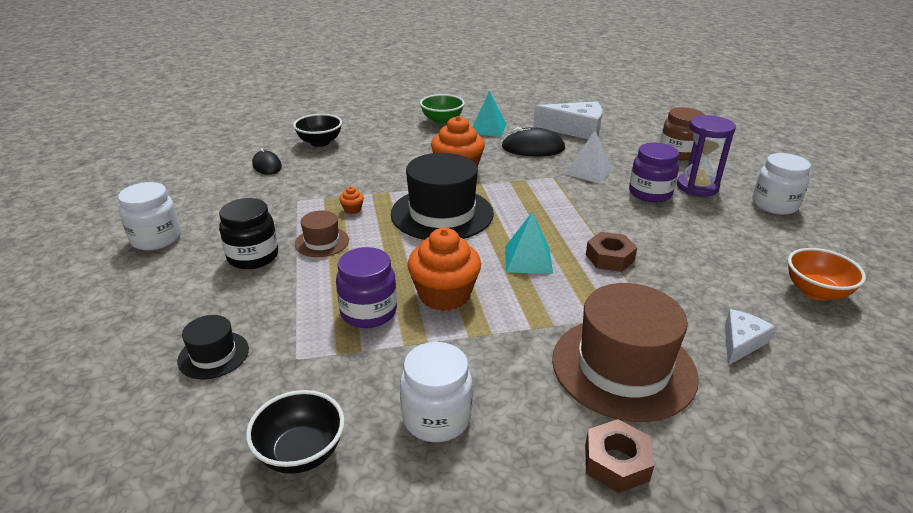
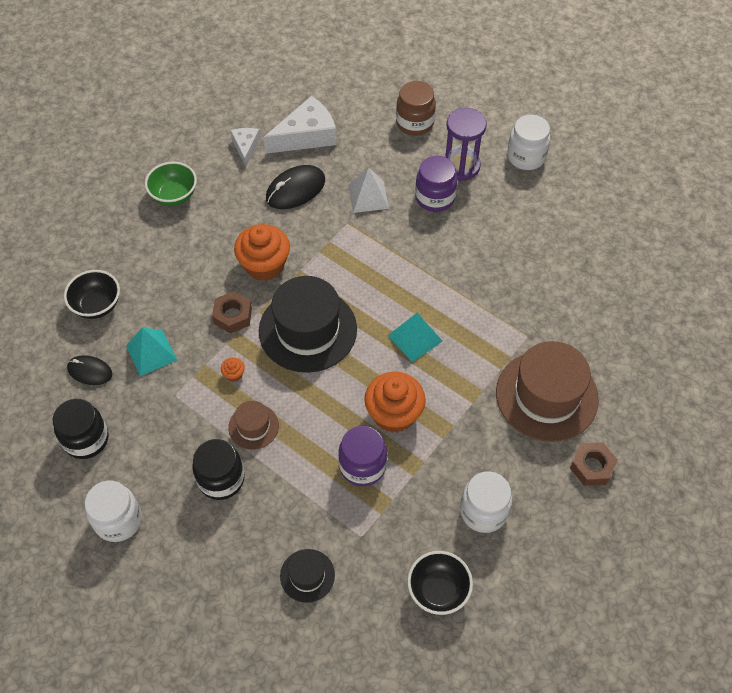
camera: 40 degrees left, 25 degrees up
(210, 192) = (86, 439): none -> black jar
(488, 128) = (228, 182): turquoise pyramid -> turquoise pyramid (151, 352)
(609, 258) = (465, 298): brown nut -> brown nut (233, 316)
(741, 342) = (592, 326): white cheese -> white cheese (246, 147)
(816, 292) = (604, 246): orange bowl -> none

